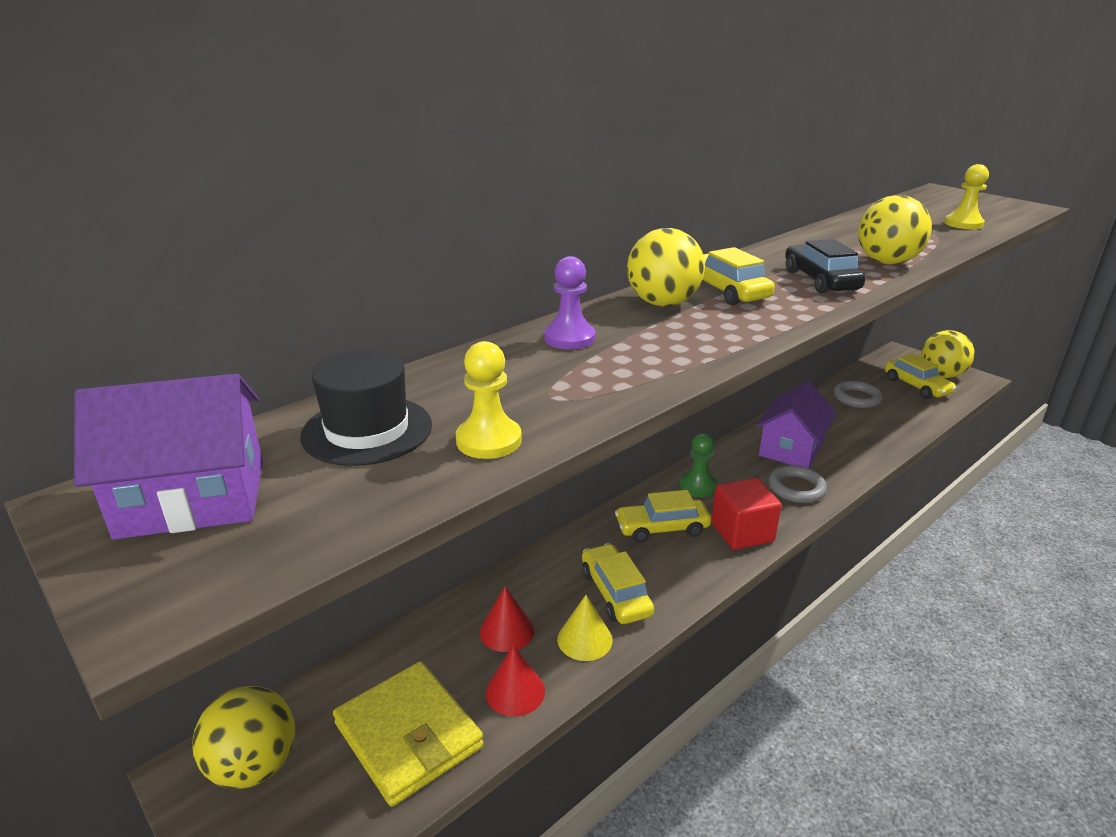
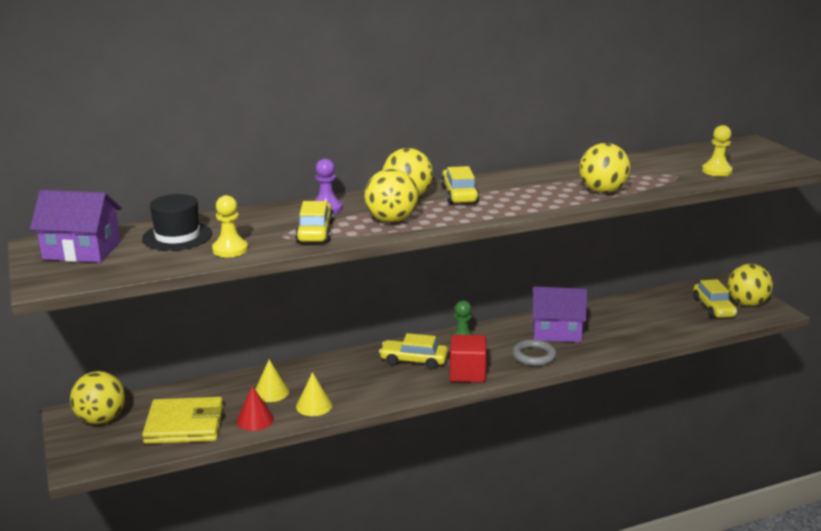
camera: 20 degrees right, 5 degrees down
(408, 735) = (184, 425): yellow wallet -> yellow wallet turned 75 degrees counterclockwise
(507, 631) = (271, 392): red cone -> yellow cone
(615, 593) = (352, 388): yellow car -> yellow car (315, 232)
(686, 342) = (391, 220): none -> yellow ball
(791, 448) = (556, 331): purple house -> purple house turned 45 degrees clockwise
(820, 280) = (533, 197): black car -> none
(857, 398) = (650, 308): grey ring -> none

